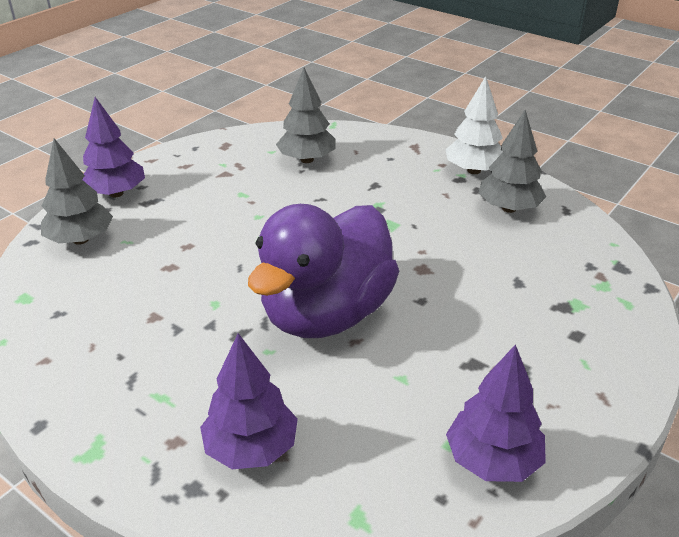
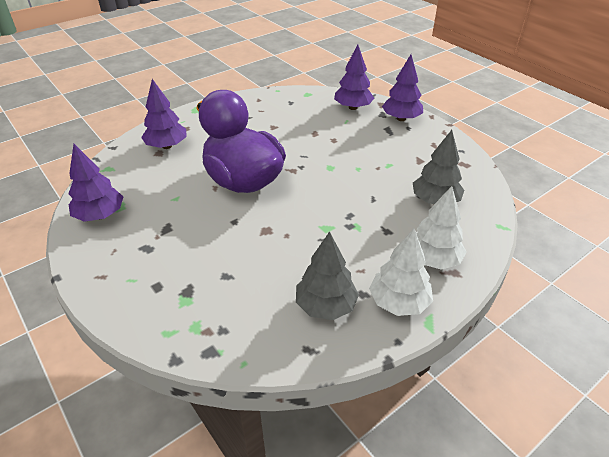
camera: 105 degrees right, 5 degrees up
(80, 239) = (353, 107): grey tree -> purple tree
(404, 157) = (433, 259): none -> white tree

